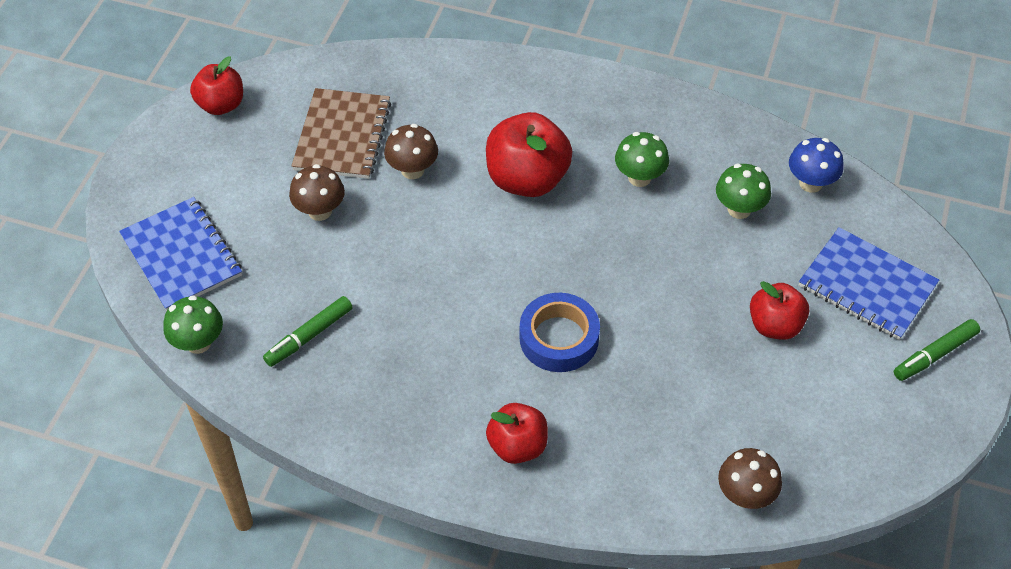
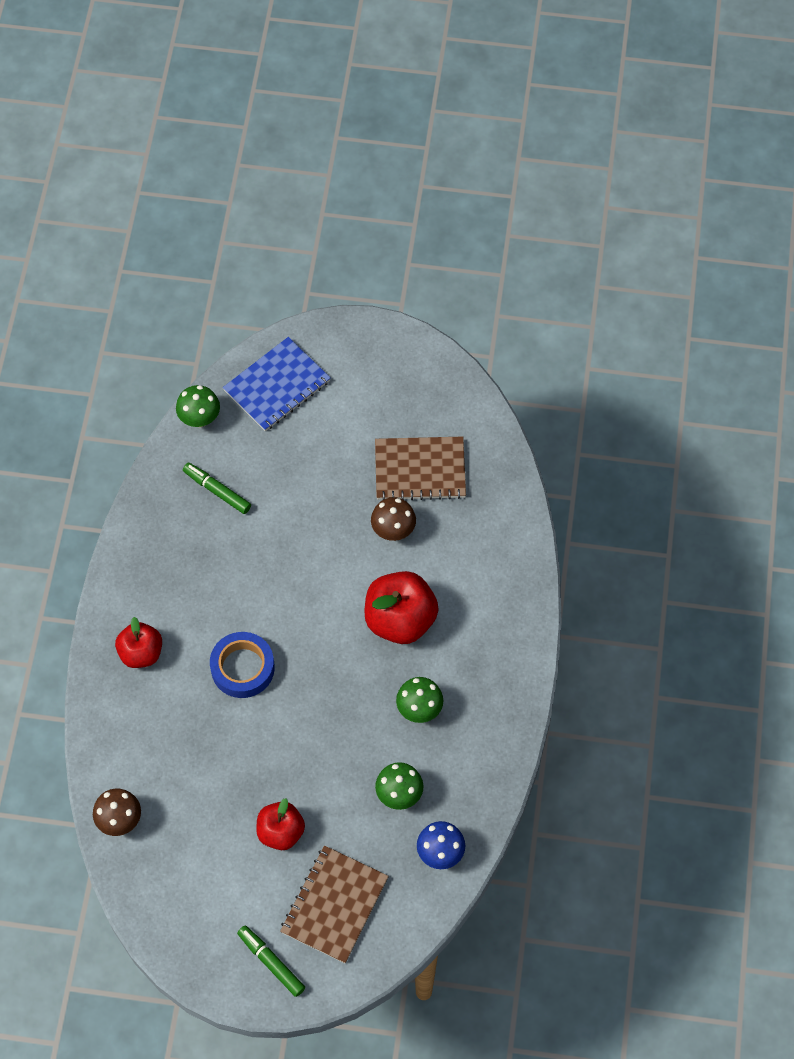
camera: 80 degrees right, 10 degrees up
(221, 105) = (435, 373): red apple -> none
(320, 211) = (337, 471): brown mushroom -> none
(867, 285) = (334, 905): blue notebook -> brown notebook

